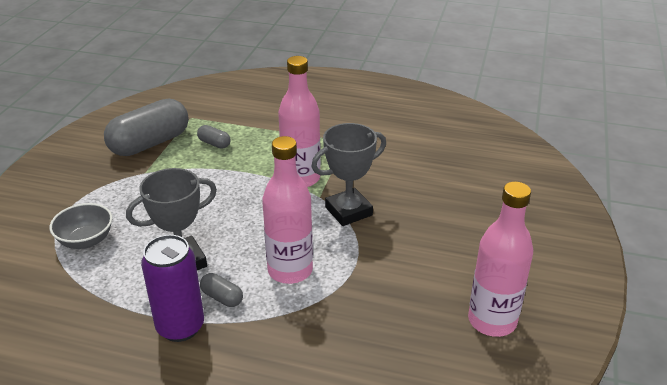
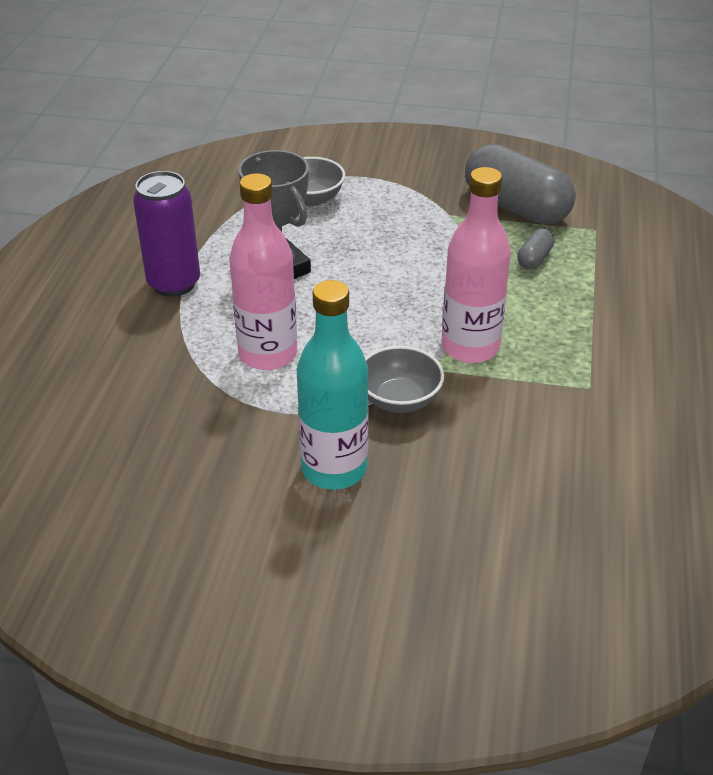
camera: 85 degrees right, 5 degrees up
(222, 297) = (219, 306): grey capsule -> none
(348, 211) = (399, 400): grey trophy -> grey bowl
(411, 243) = (334, 469): none -> turquoise bottle
(492, 321) = (169, 554): pink bottle -> none

